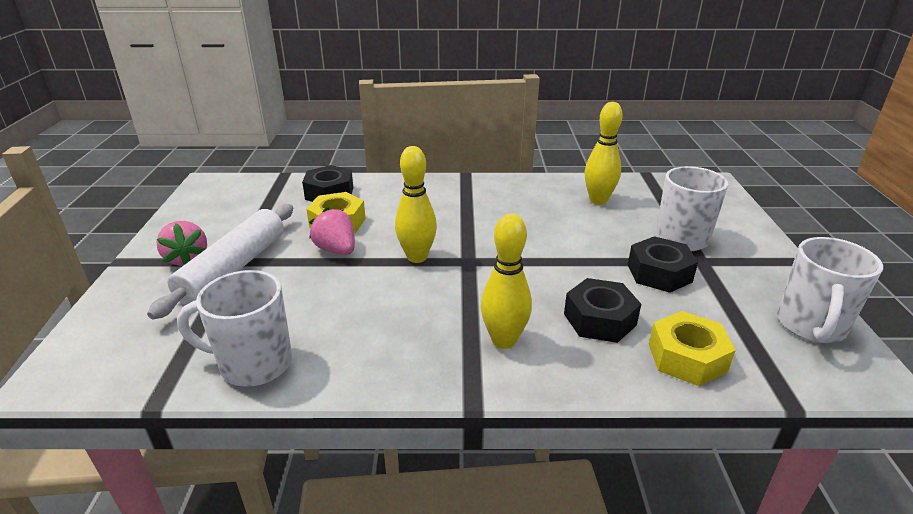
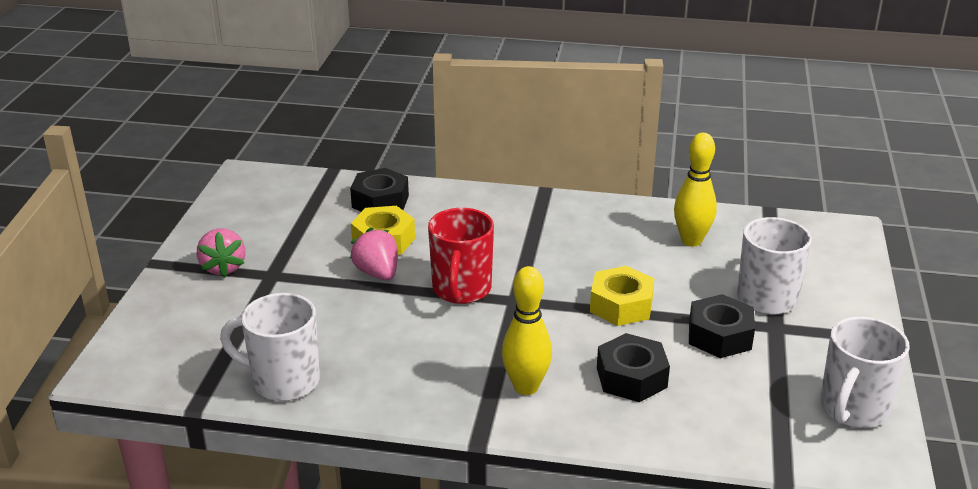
camera: 10 degrees right, 0 degrees up
(234, 268) = (270, 283): white rolling pin -> none
(417, 257) = (461, 290): yellow bowling pin -> red mug
(686, 357) = (703, 424): yellow nut -> yellow nut (621, 305)

